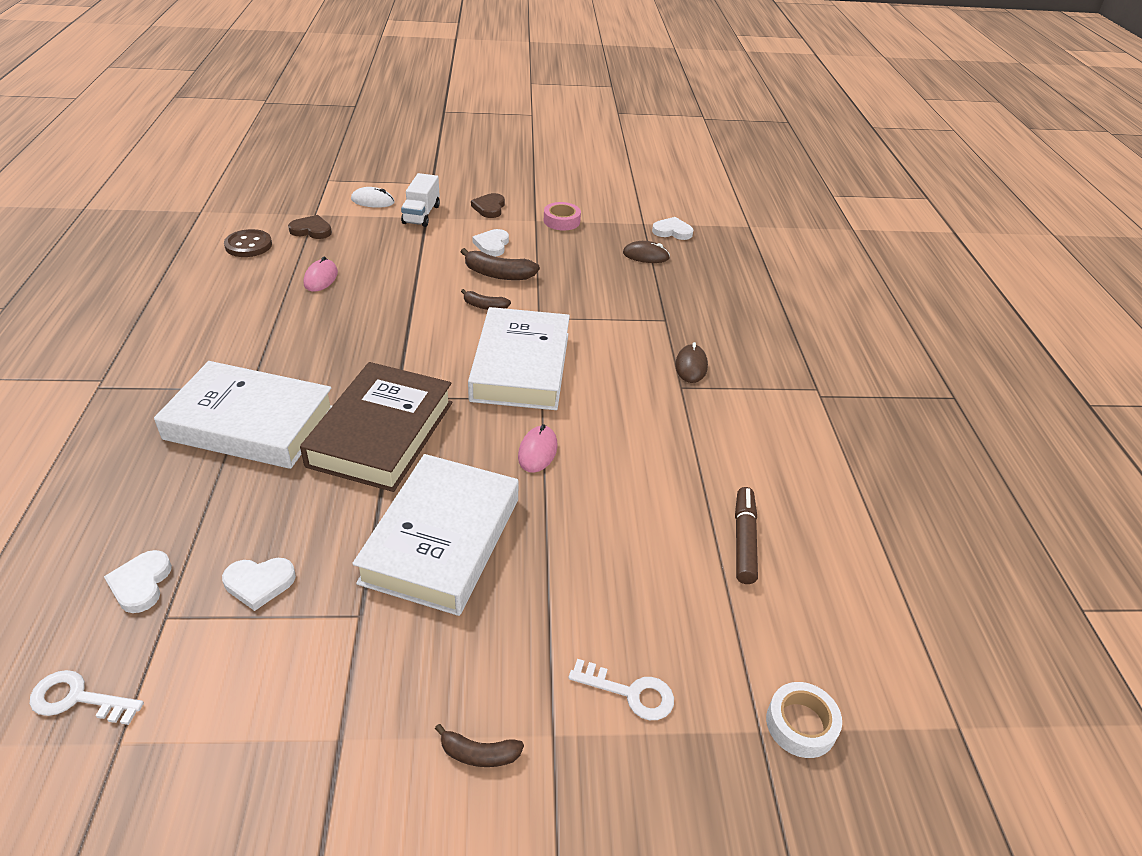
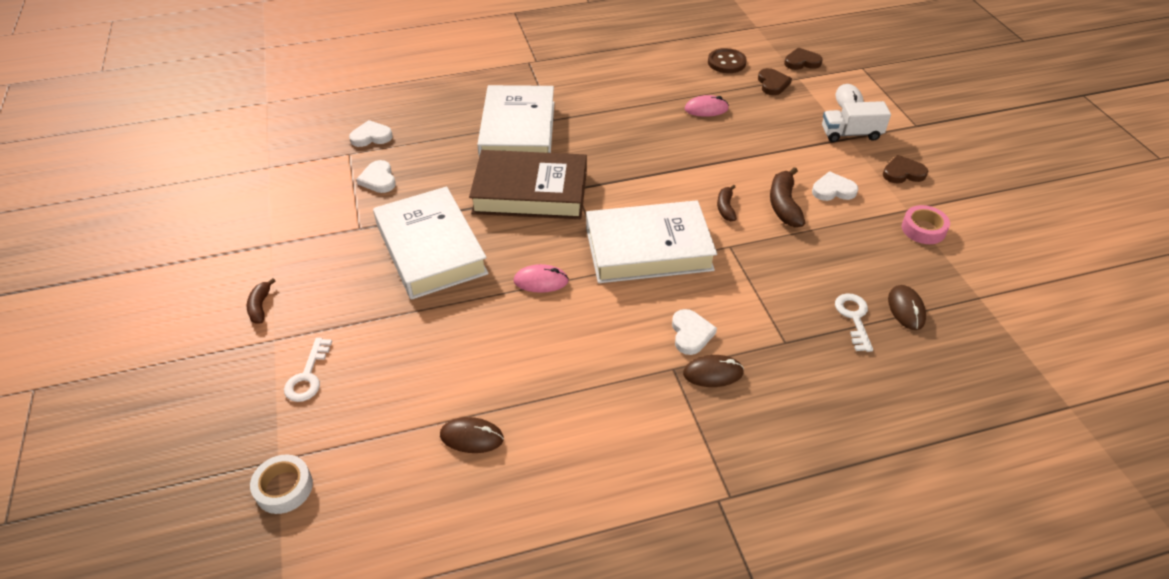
camera: 80 degrees right, 5 degrees up
(78, 699) = (293, 144): white key -> white key (854, 318)
(289, 205) = (802, 62): none -> brown heart
(442, 540) = (431, 249): white book -> white book turned 60 degrees clockwise
(672, 231) = (983, 327): white heart -> white heart (691, 334)
(744, 540) = (471, 437): brown marker -> brown mouse

